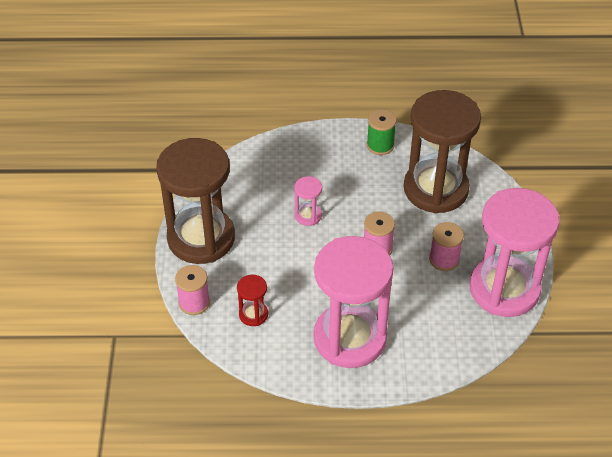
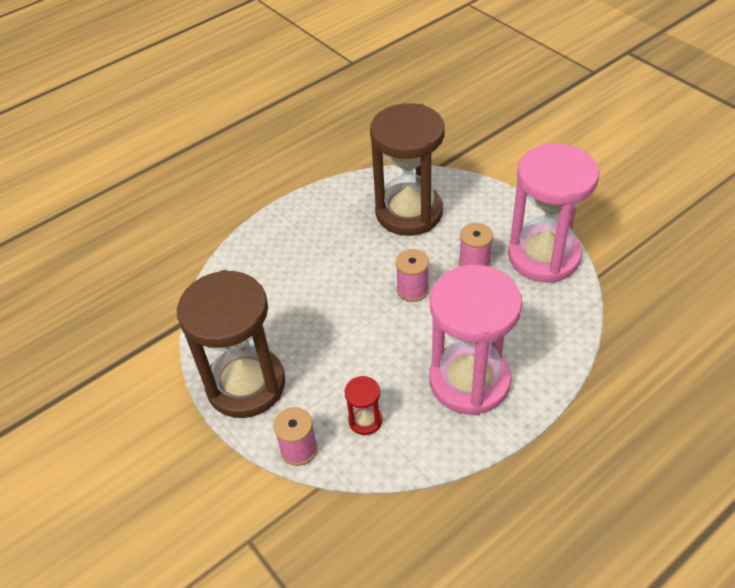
camera: 35 degrees left, 0 degrees up
(308, 215) = (325, 300): pink hourglass -> none
(380, 145) = (327, 205): green spool -> none

